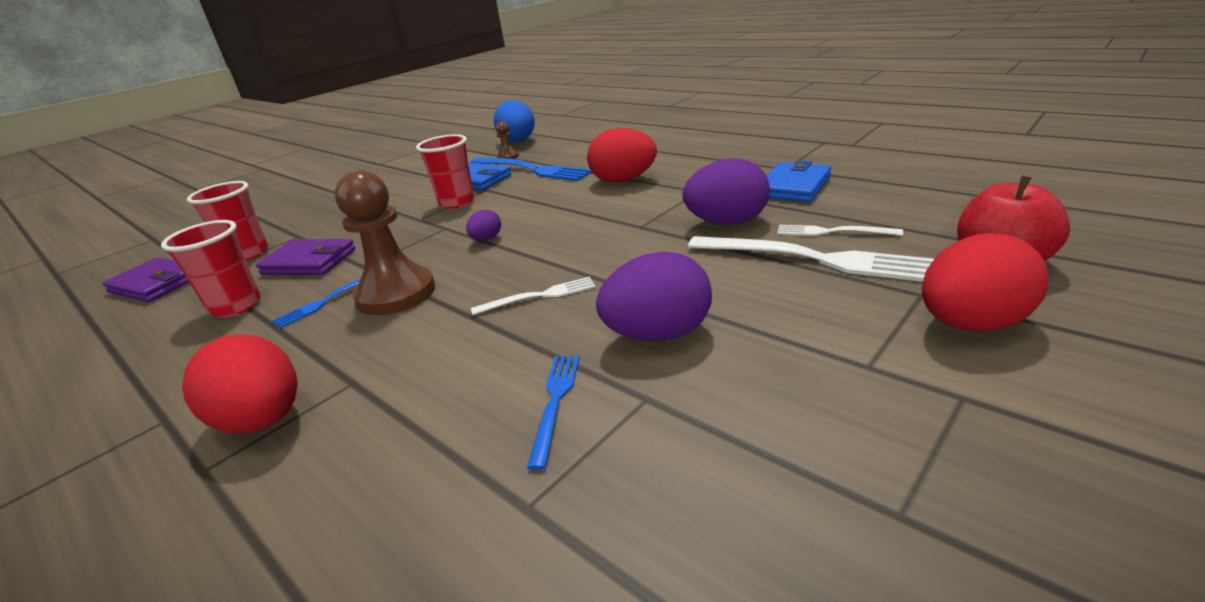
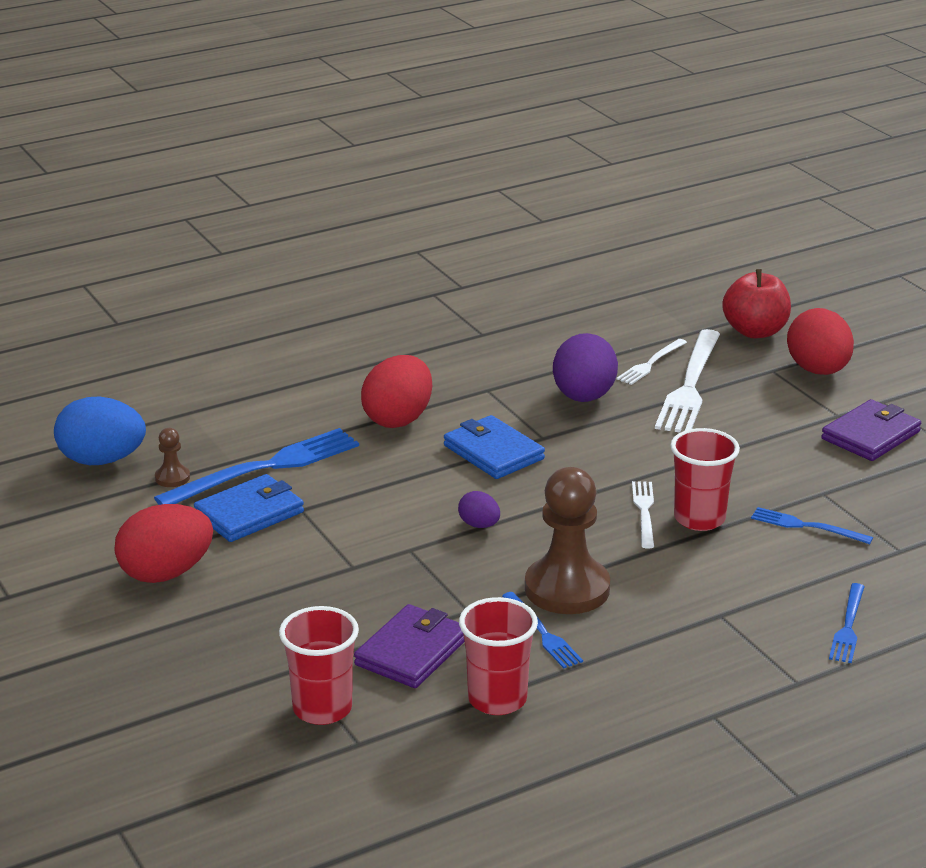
camera: 75 degrees left, 0 degrees up
(157, 284) = (351, 783): purple wallet -> purple wallet (870, 435)
(263, 421) = (748, 658): red egg -> red egg (166, 573)
(318, 490) = (848, 626): none -> blue fork
(457, 202) = (324, 535): red cup -> red cup (699, 519)
(658, 334) = (750, 472): purple egg -> none
(793, 186) = (536, 346): blue wallet -> blue wallet (493, 452)
(813, 259) = (690, 385): white fork -> white fork turned 150 degrees clockwise

